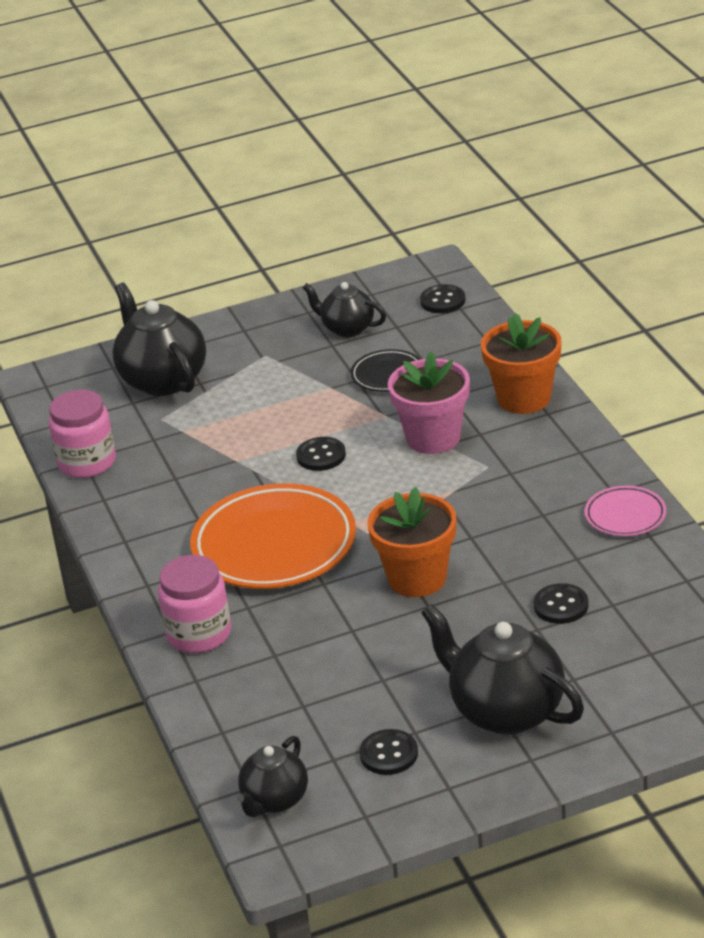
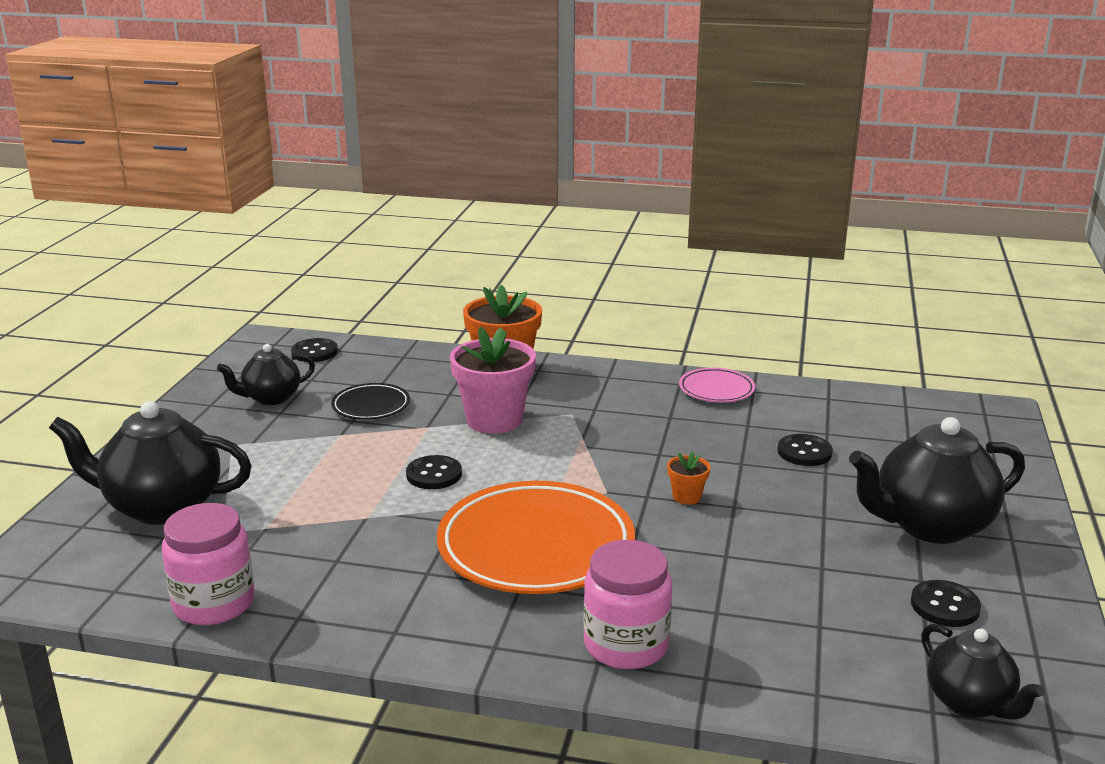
camera: 60 degrees left, 10 degrees down
(417, 578) = (686, 497): orange flower pot -> orange flower pot, size x0.45

